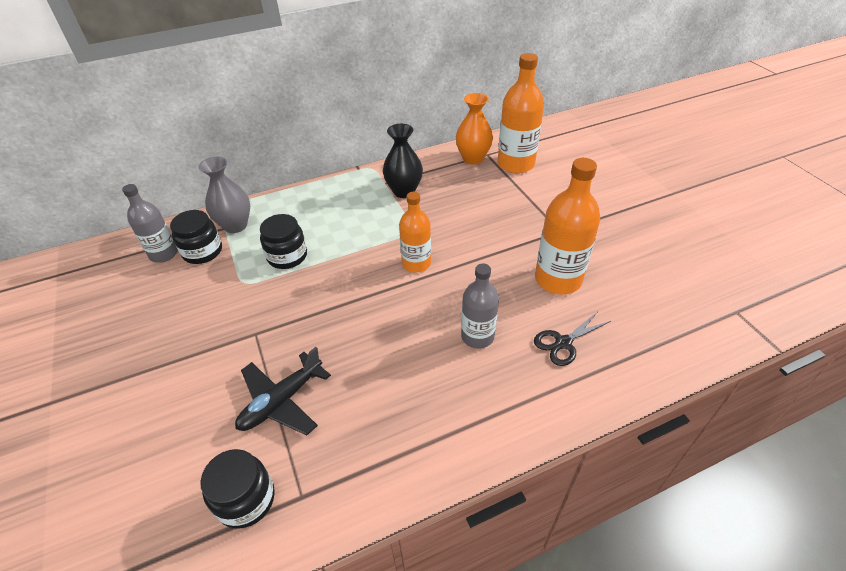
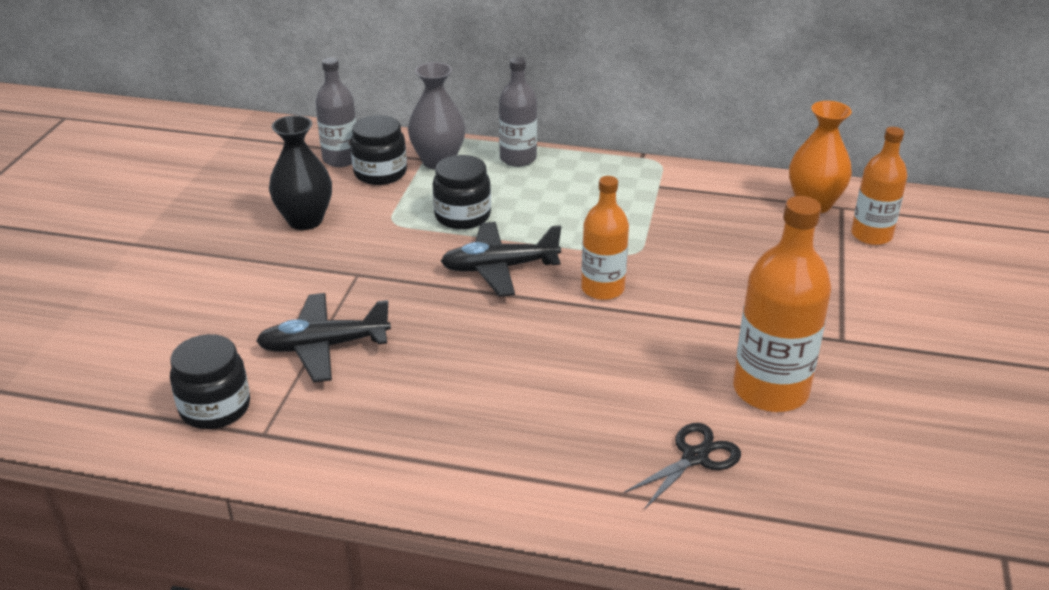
camera: 35 degrees right, 10 degrees down
(344, 281) = (499, 268): none -> black plane
(404, 191) = (673, 205): black vase -> black vase (305, 220)
(477, 336) = (593, 396): grey bottle -> grey bottle (518, 158)
(515, 164) = (871, 235): orange bottle -> orange bottle, size x0.65
(563, 343) = (695, 457): black scissors -> black scissors turned 135 degrees clockwise

